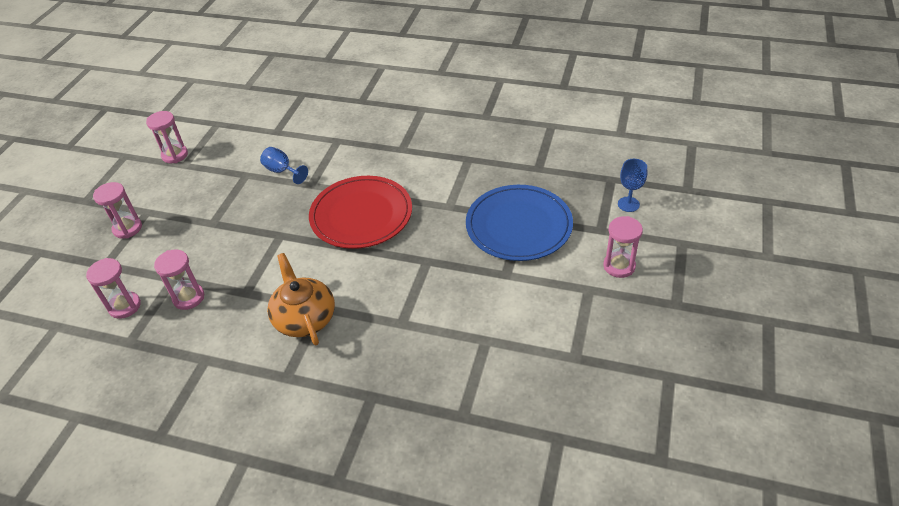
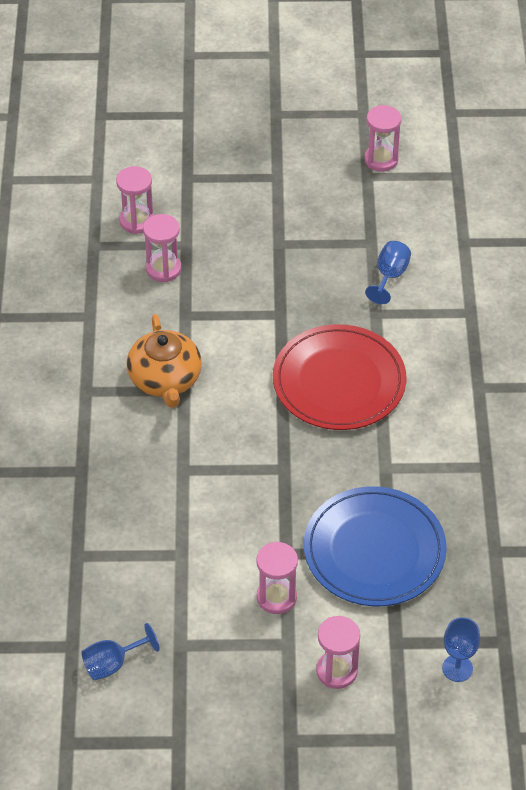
camera: 70 degrees right, 5 degrees up
(127, 228) = (245, 172): pink hourglass -> pink hourglass (276, 597)
(304, 318) = (165, 380): orange teapot -> orange teapot turned 120 degrees clockwise
(584, 409) = (113, 663): none -> blue goblet

